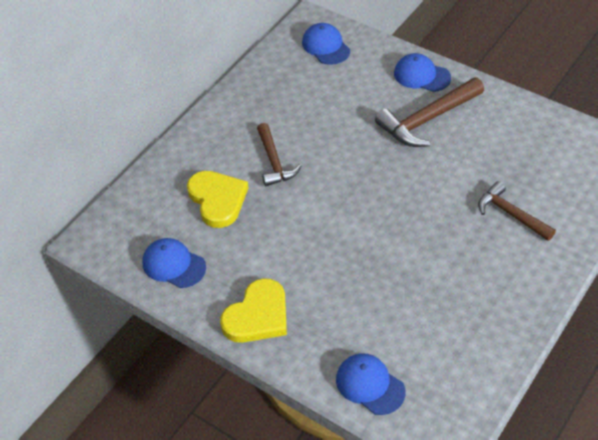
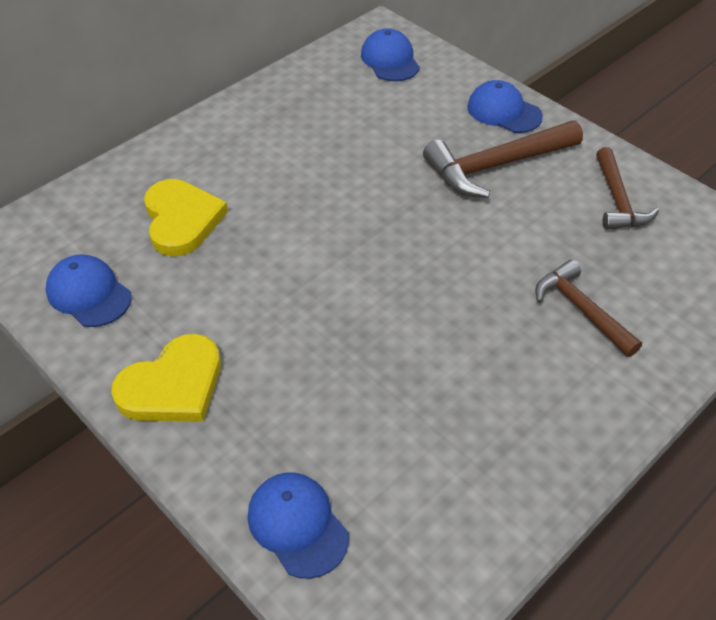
camera: 10 degrees right, 0 degrees up
(274, 161) = (274, 184): brown hammer -> brown hammer (617, 200)

